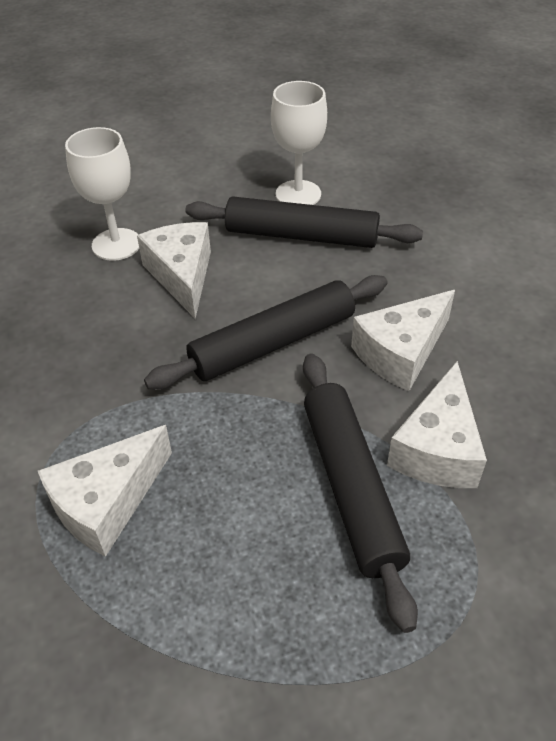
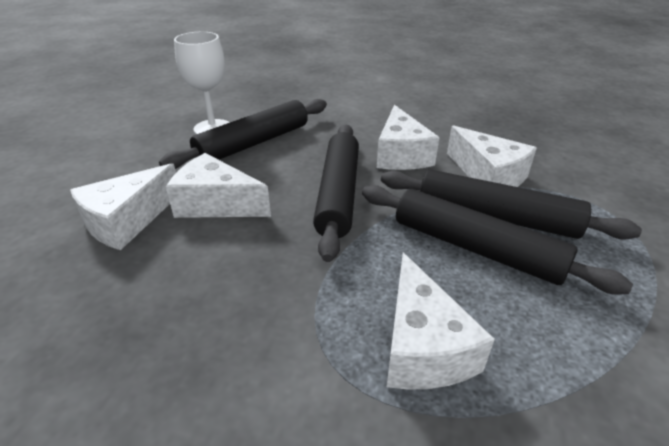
camera: 55 degrees left, 10 degrees down
(116, 244) = (127, 221): white goblet -> white cheese
(276, 490) = (476, 248): none -> black rolling pin

